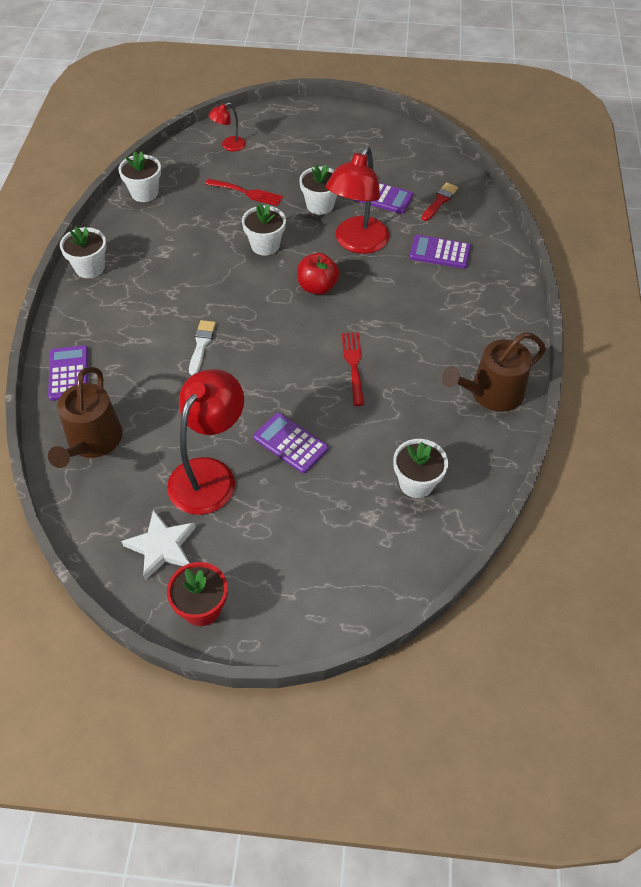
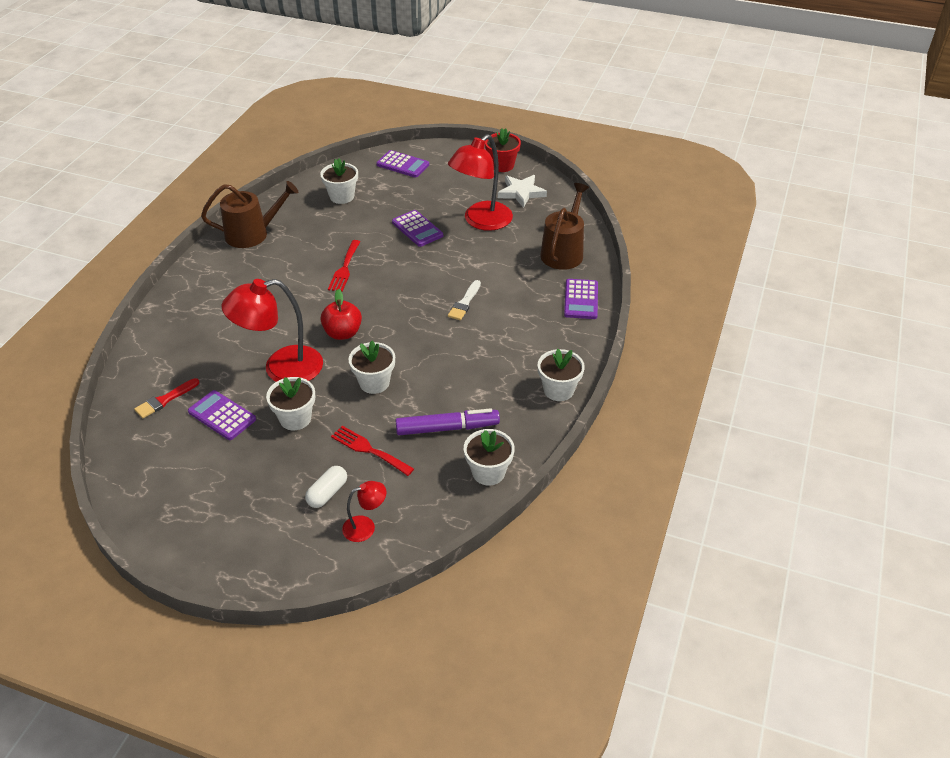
camera: 165 degrees left, 10 degrees down
(186, 219) = (447, 428): none -> purple marker
(266, 160) = (327, 493): none -> white capsule
(357, 243) = (281, 368): red lamp -> red lamp turned 150 degrees counterclockwise
(440, 252) = (208, 345): purple calculator -> purple calculator (403, 164)

